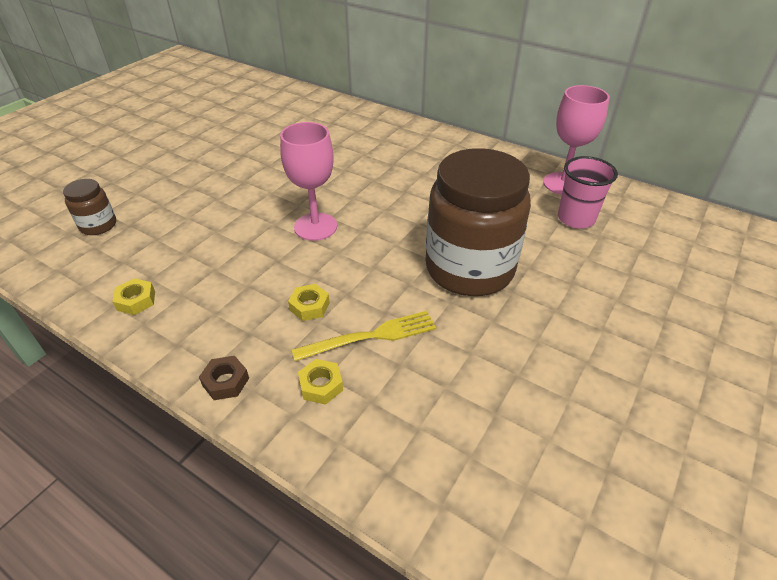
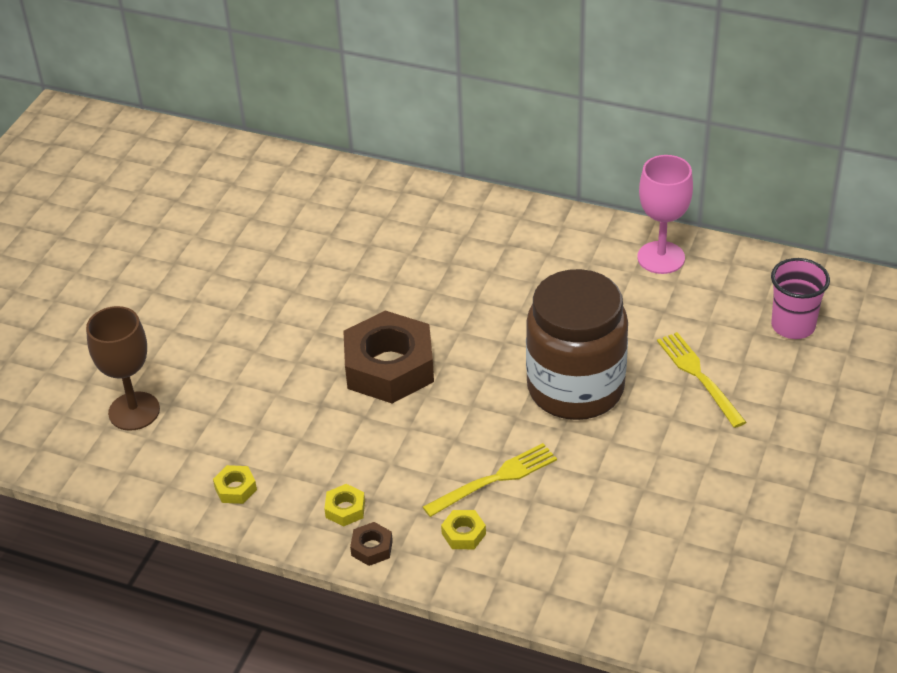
camera: 10 degrees left, 0 degrees up
(98, 225) = (134, 411): brown jar -> brown goblet
(309, 306) = (421, 460): yellow nut -> yellow nut (345, 509)
(315, 227) = (389, 367): pink goblet -> brown nut
(576, 219) = (681, 304): pink cup -> pink cup (793, 326)
(586, 277) = (699, 376): none -> yellow fork

